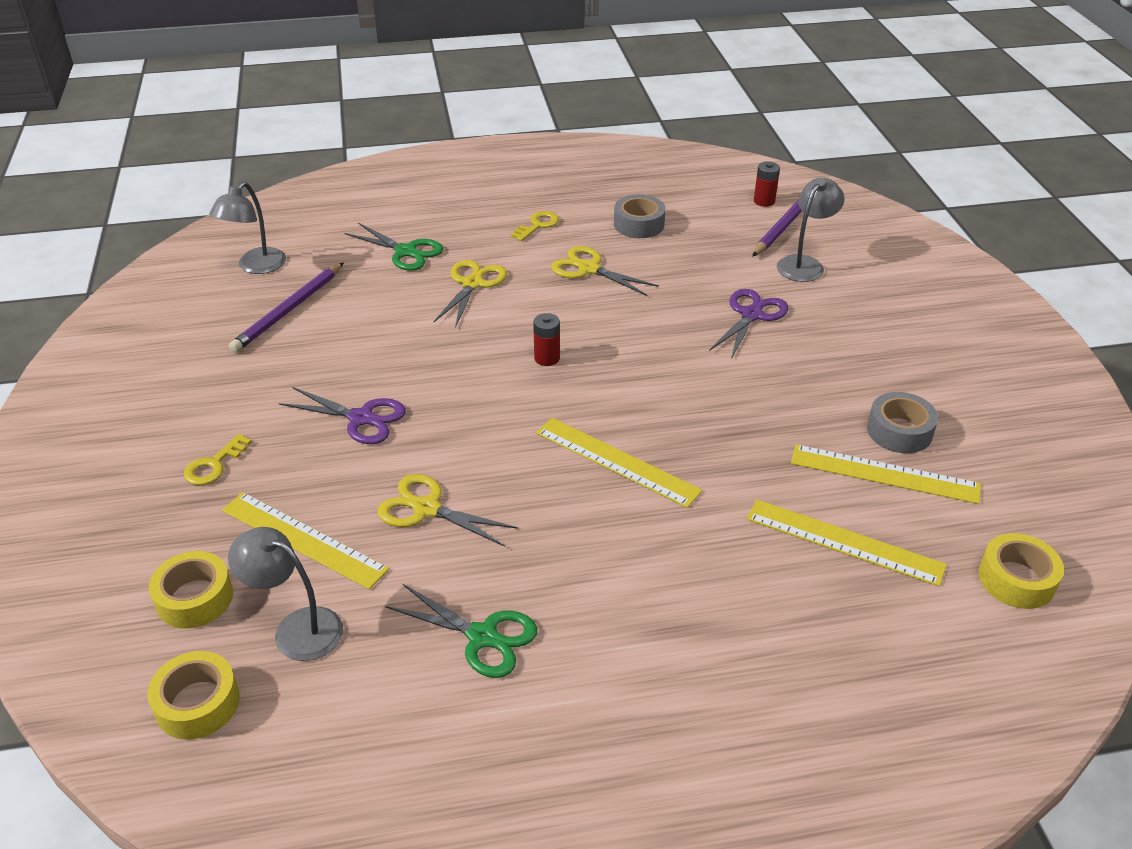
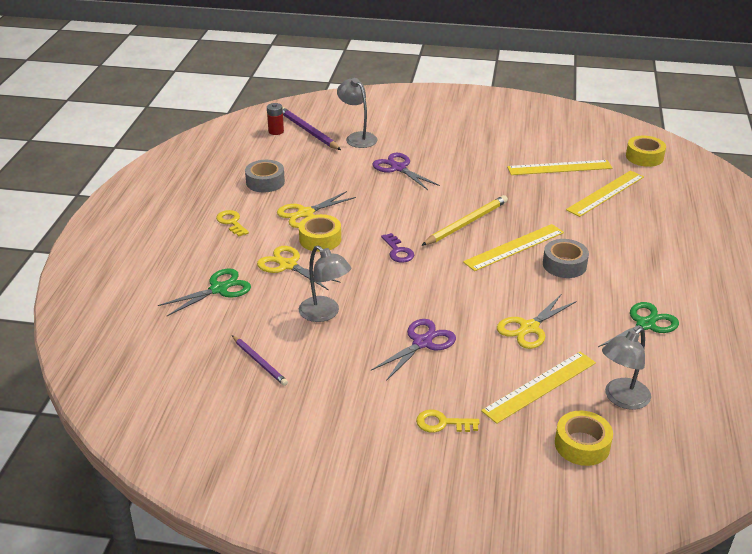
camera: 70 degrees left, 5 degrees down
(197, 703) = (676, 450): yellow tape -> yellow tape (320, 239)
(214, 465) = (442, 423): yellow key -> yellow key turned 135 degrees clockwise
(256, 267) = (177, 374): grey lamp -> grey lamp (325, 314)
(289, 310) = (259, 362): purple pencil -> purple pencil, size x0.63
(547, 358) = (398, 251): red battery -> purple key
(651, 404) = (466, 223): none -> yellow pencil
(884, 474) = (559, 168): yellow ruler -> yellow ruler turned 45 degrees clockwise
(899, 431) = (528, 154): grey tape -> grey tape (564, 265)

